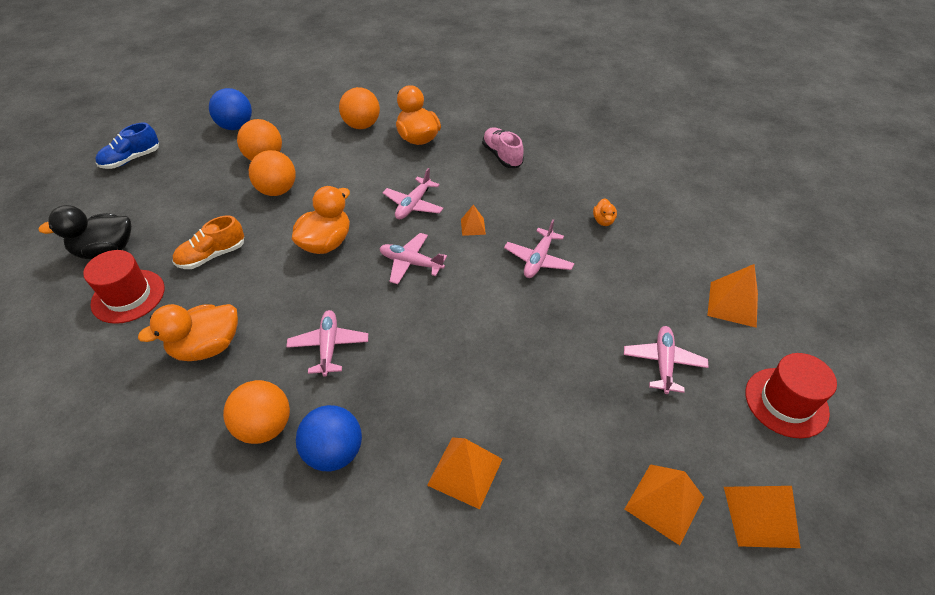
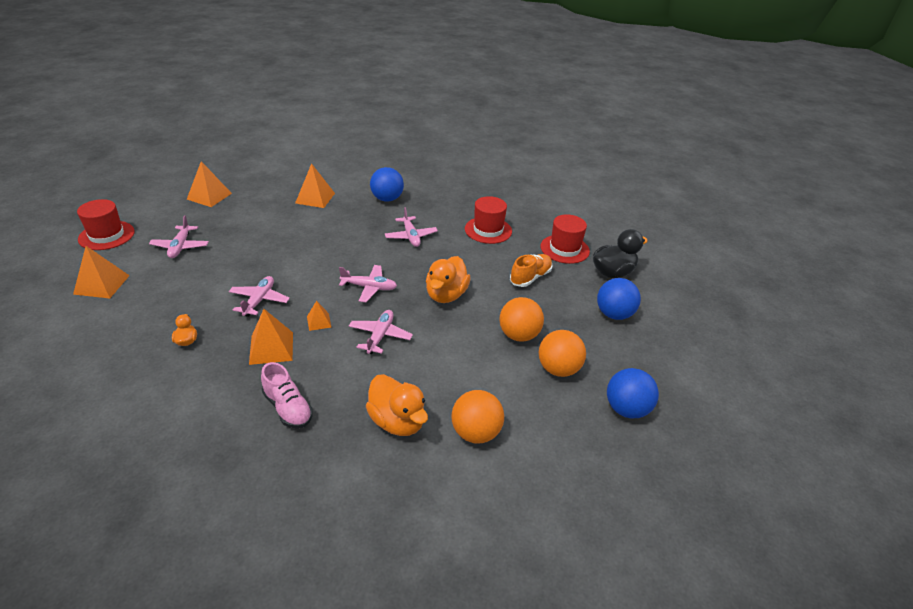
camera: 165 degrees right, 10 degrees down
(131, 159) = (689, 351): blue shoe -> none
(162, 200) = (614, 314): none -> blue ball
(207, 347) = (488, 230): orange duck -> red hat
(265, 426) = (429, 204): orange ball -> none
(760, 516) = (159, 196): orange pyramid -> orange pyramid (271, 348)

